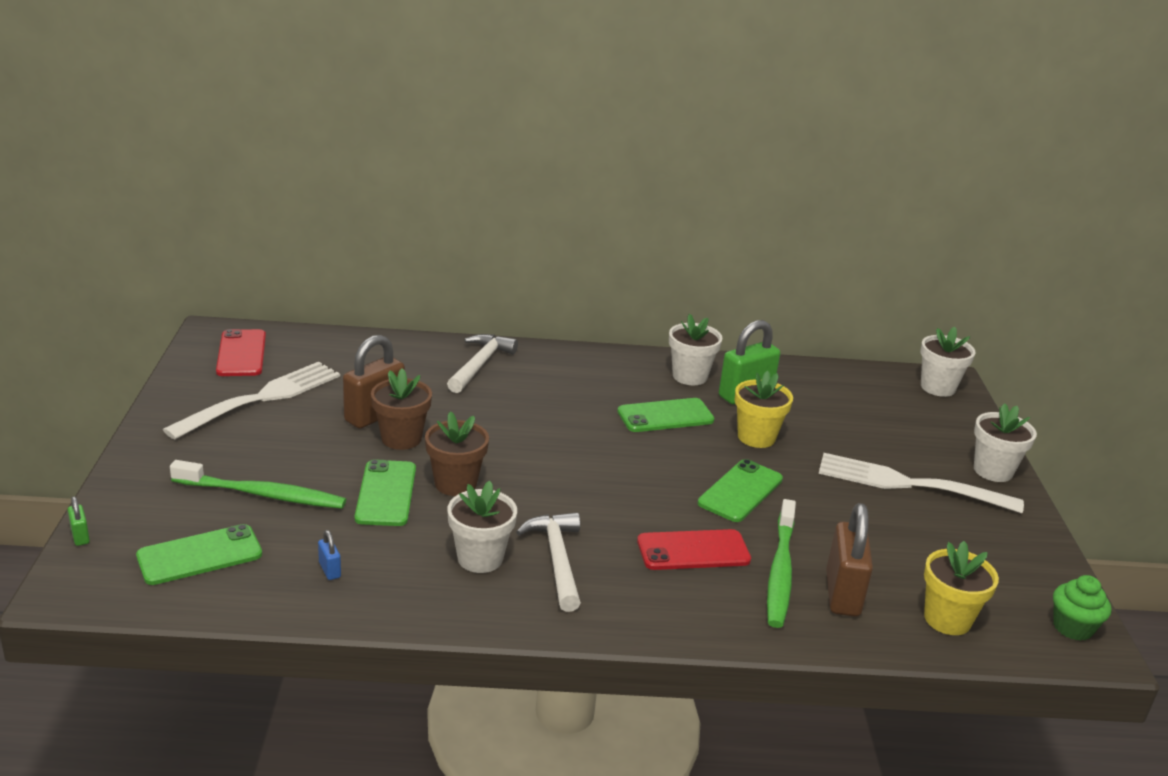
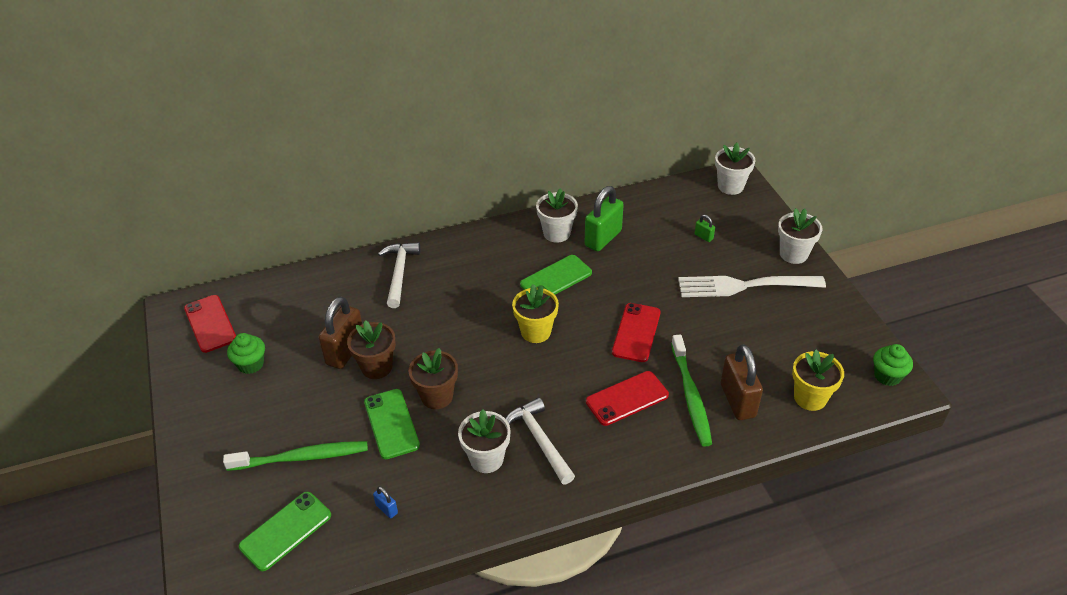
camera: 15 degrees left, 15 degrees up
(80, 536) = (186, 547): green padlock -> green padlock (703, 237)
(261, 398) = (251, 364): white fork -> green cupcake
(740, 491) = (636, 332): green phone -> red phone
(756, 437) = (627, 277): yellow flower pot -> yellow flower pot (536, 332)

